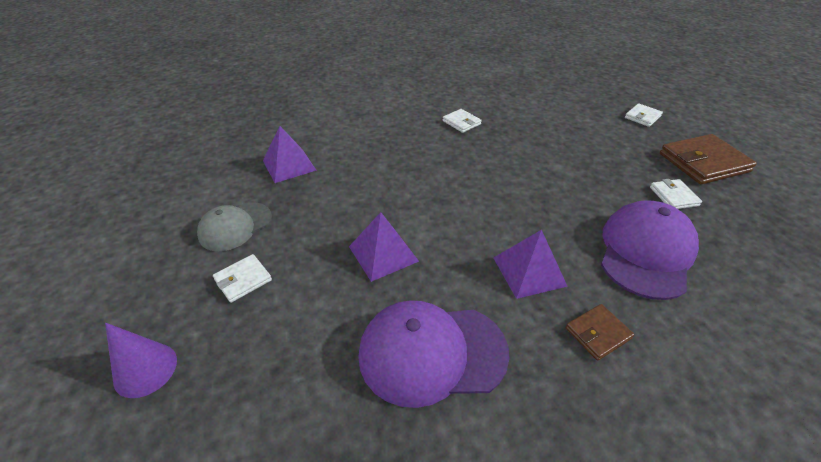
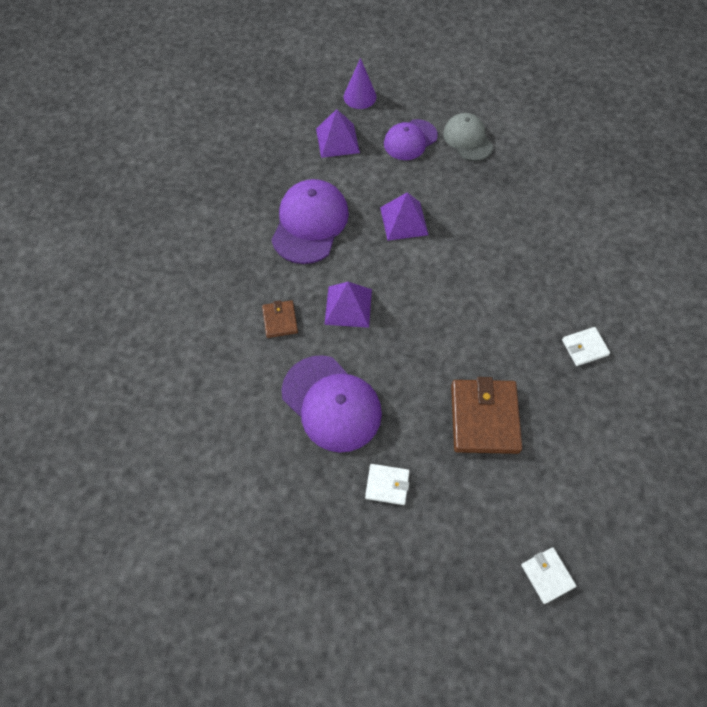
camera: 110 degrees right, 20 degrees up
(243, 280) = (410, 140): white wallet -> purple cap
(289, 165) = (541, 180): purple pyramid -> purple pyramid (337, 140)
(703, 163) = (428, 568): brown wallet -> brown wallet (484, 418)

